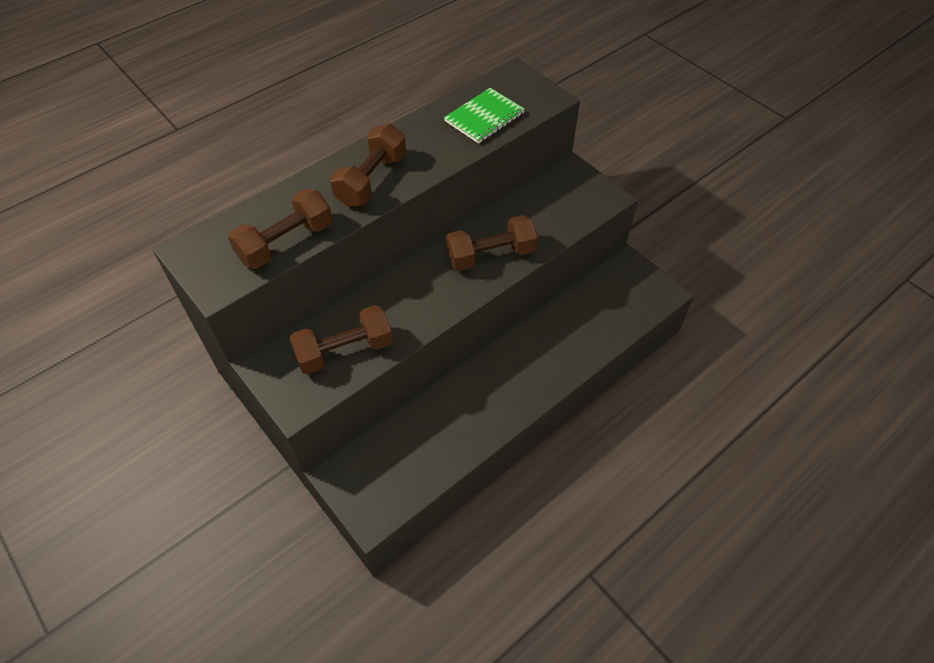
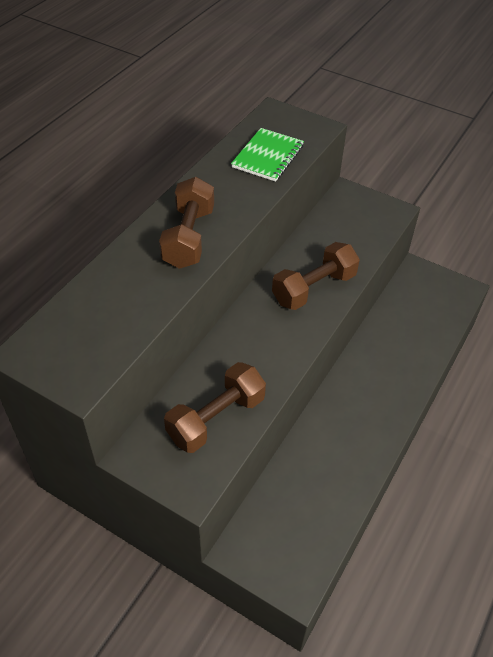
camera: 20 degrees left, 5 degrees down
(286, 242) = (132, 319): brown dumbbell -> none

